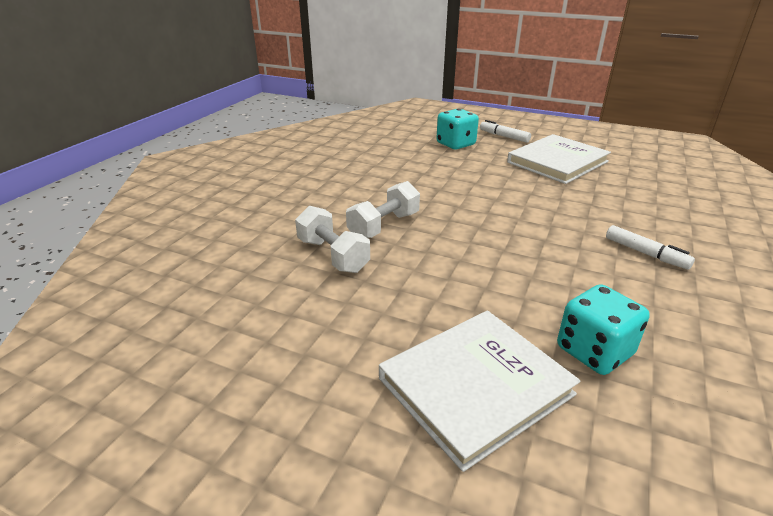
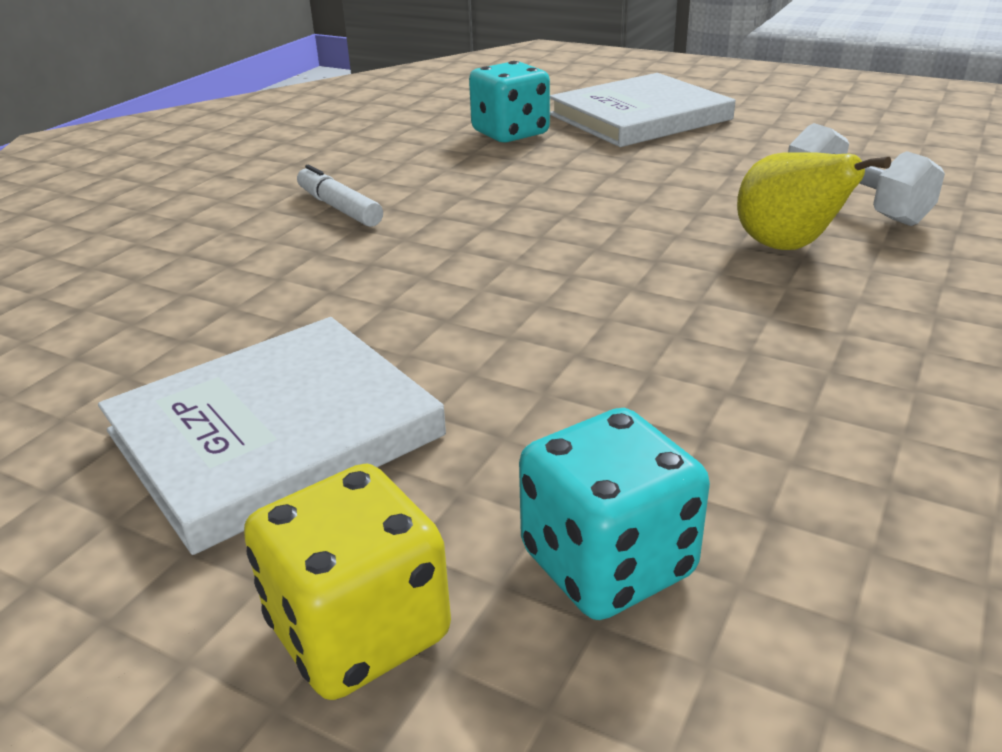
camera: 175 degrees left, 0 degrees up
(384, 226) = (787, 247): white dumbbell -> yellow pear
(504, 136) = (358, 631): white marker -> yellow dice

